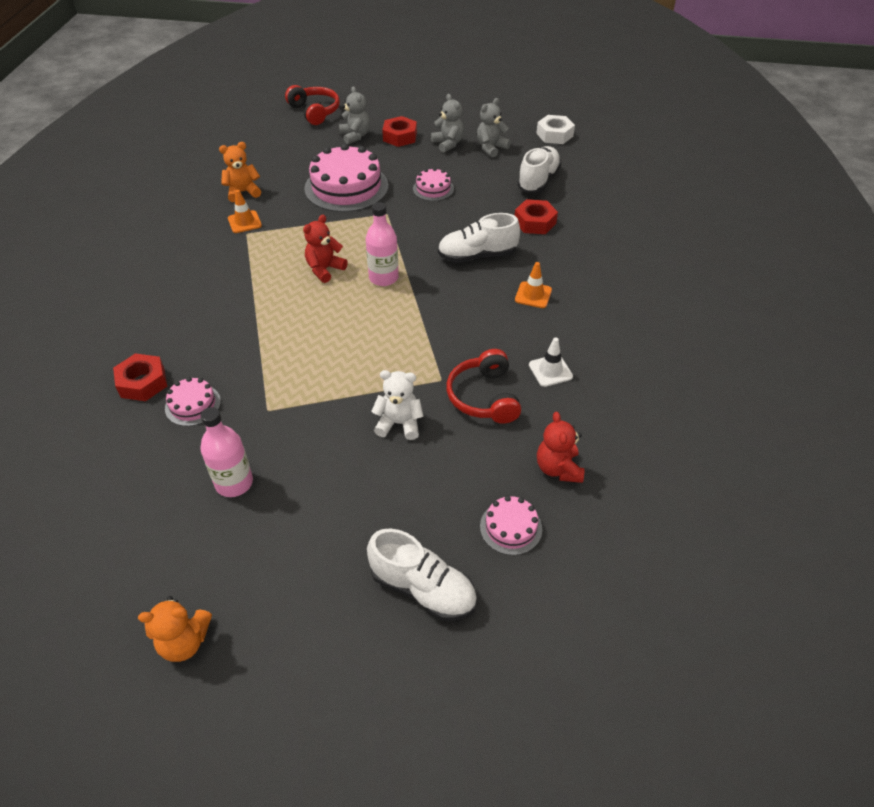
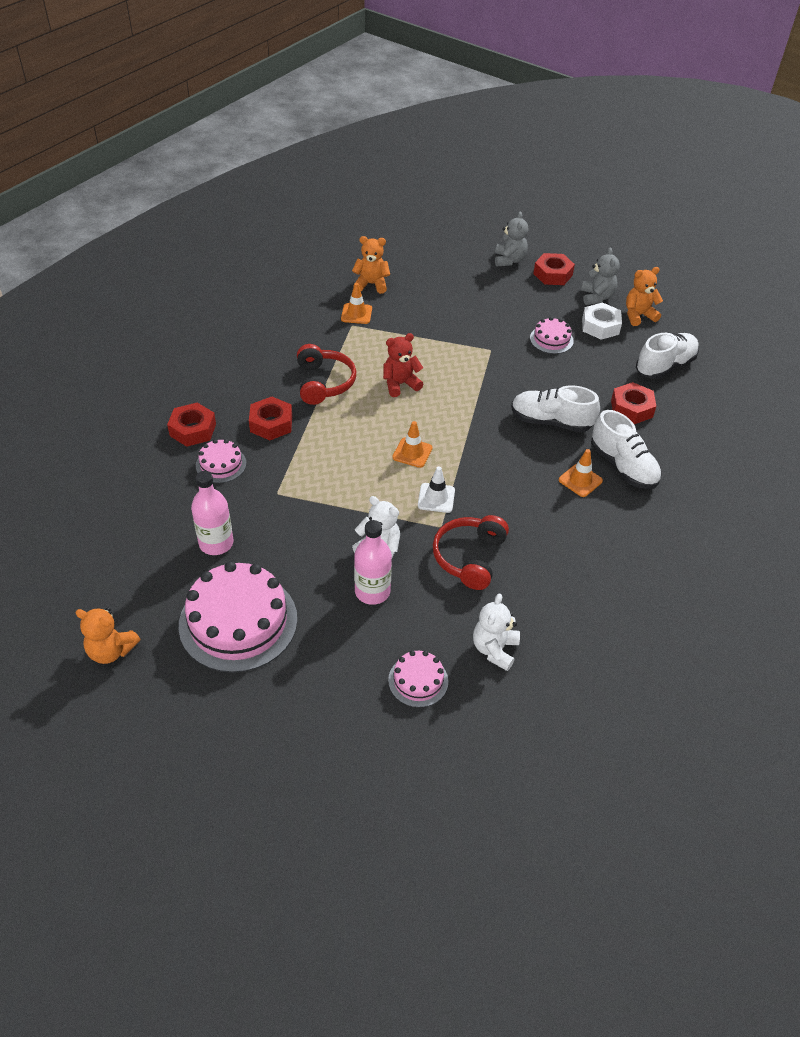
camera: 25 degrees right, 0 degrees up
(221, 348) = (271, 423): none -> red nut
(314, 112) = (485, 222): red headphones -> red headphones (323, 383)
(346, 187) = (468, 310): pink cake -> pink cake (238, 621)
(374, 325) = (412, 453): none -> orange traffic cone
(383, 278) = (448, 411): pink bottle -> pink bottle (372, 591)
(423, 588) = (312, 696): white shoe -> white shoe (623, 466)
(491, 148) = (638, 315): grey teddy bear -> orange teddy bear
(550, 371) = (548, 559): white traffic cone -> white traffic cone (436, 498)
(554, 135) = (716, 322): white nut -> white nut (600, 326)
(558, 468) = (494, 649): red teddy bear -> white teddy bear

